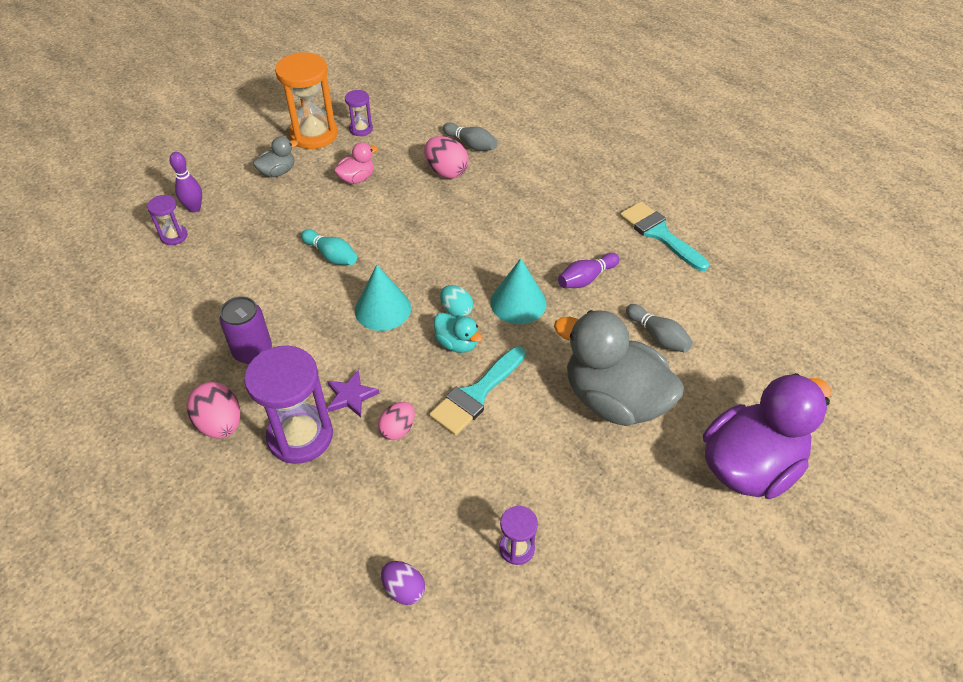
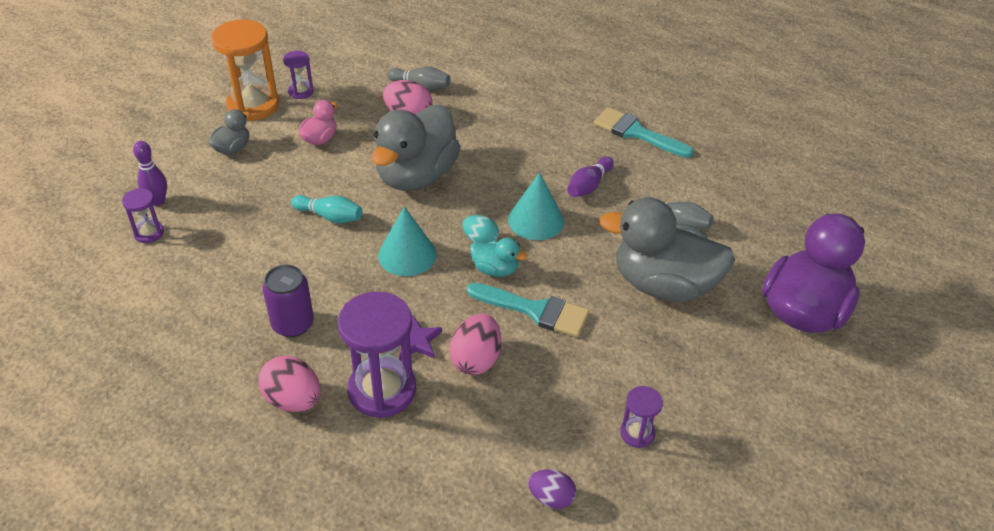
camera: 20 degrees left, 5 degrees down
(398, 429) = (476, 360): pink egg -> pink egg, size x1.53
(426, 233) = (416, 176): none -> grey duck
(476, 394) = (535, 310): turquoise brush -> turquoise brush turned 90 degrees counterclockwise

